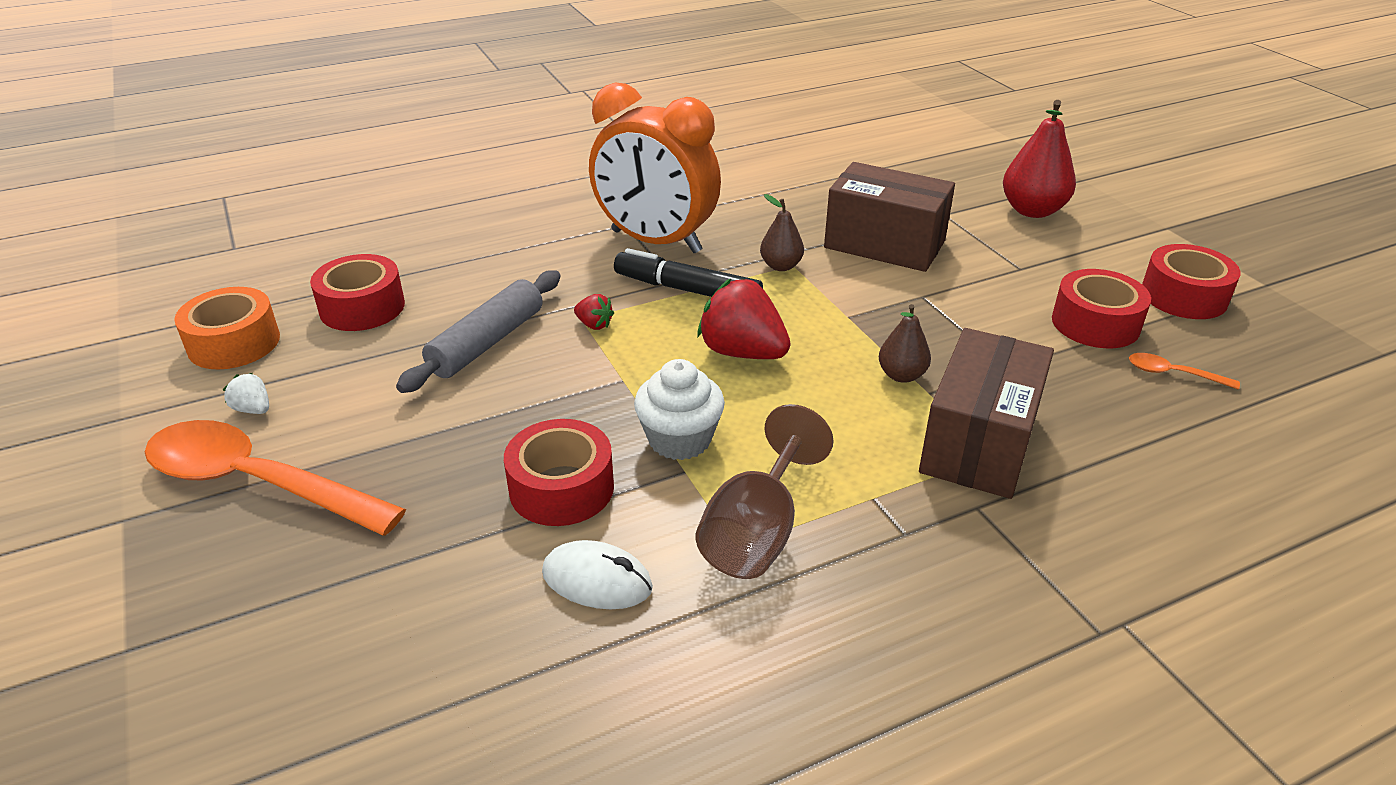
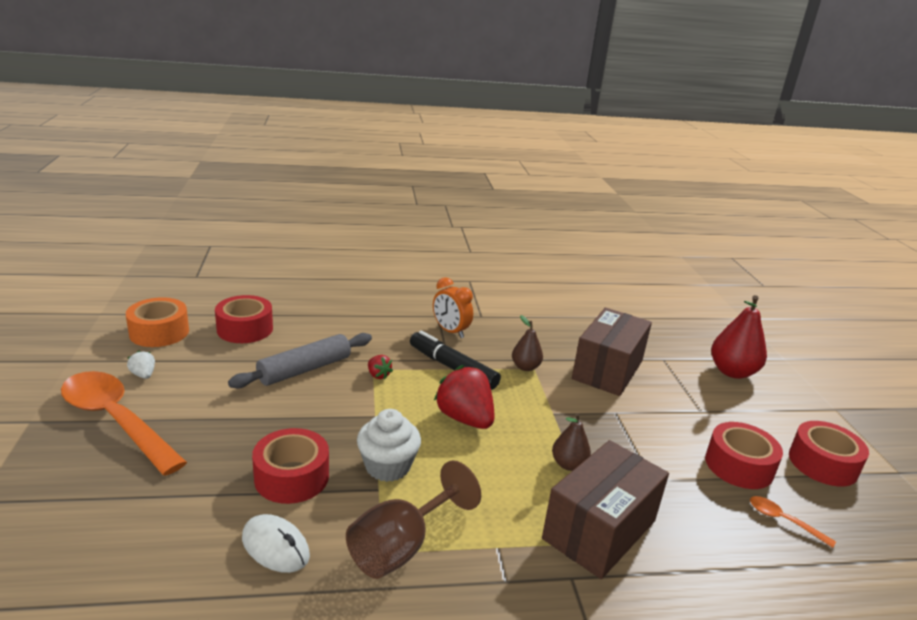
camera: 15 degrees right, 10 degrees down
(655, 242) = (450, 331): orange clock -> orange clock, size x0.51
(884, 244) = (607, 370): brown box -> brown box turned 75 degrees clockwise

